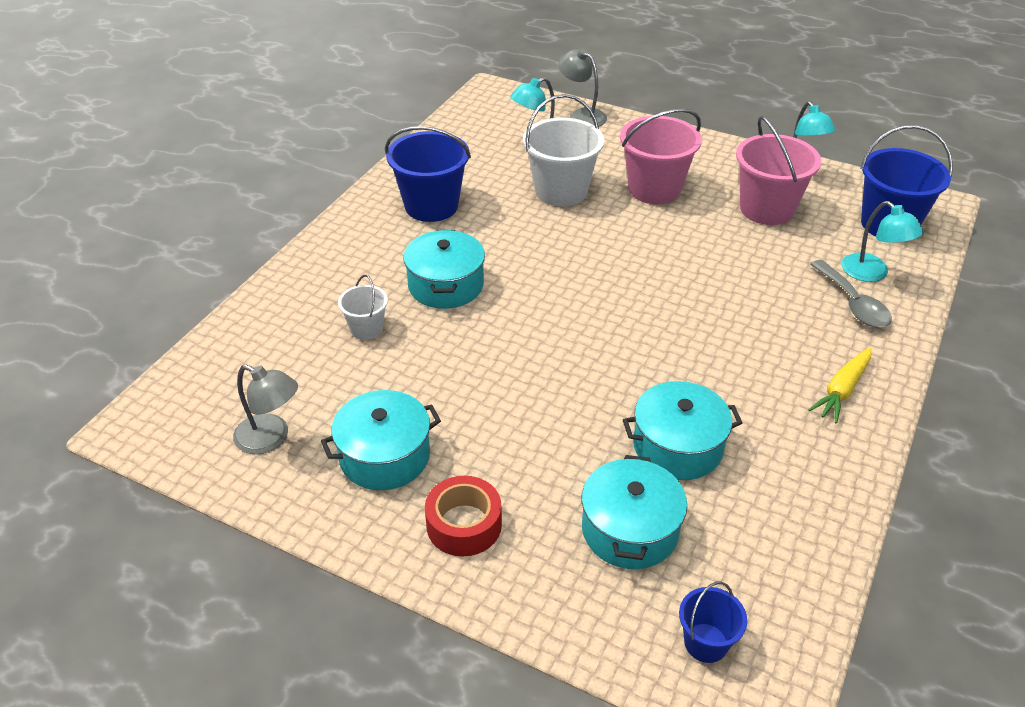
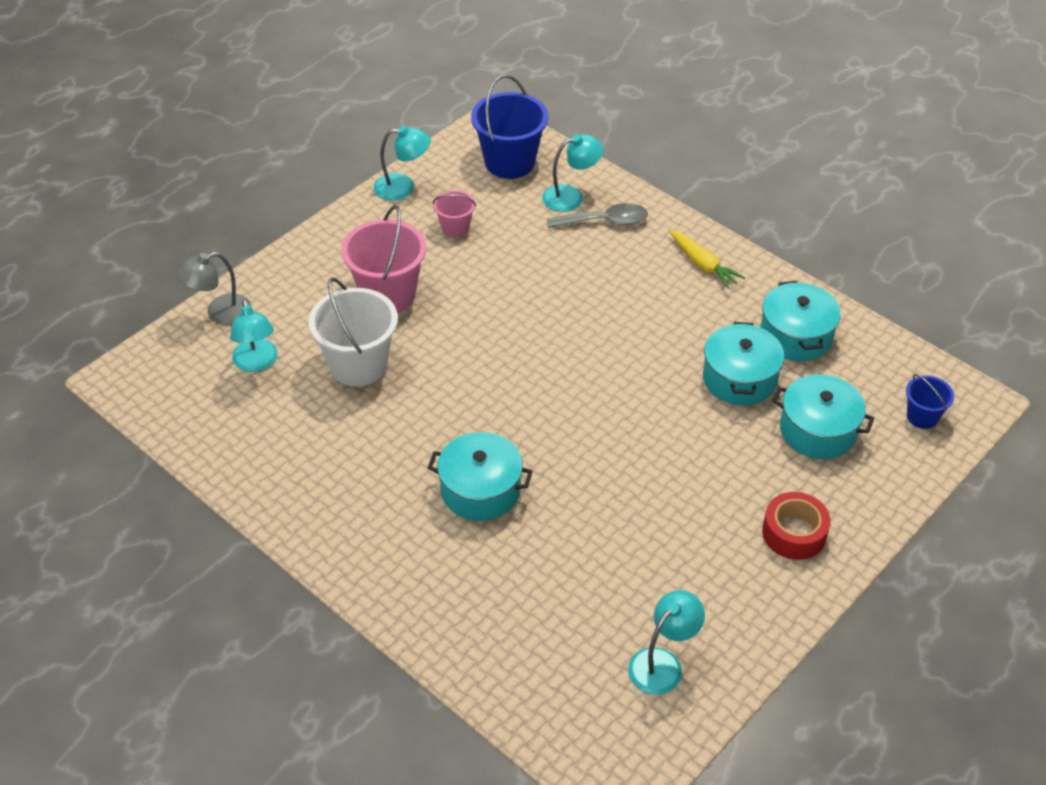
camera: 75 degrees left, 5 degrees up
(271, 438) = (662, 663): grey lamp -> turquoise lamp
(366, 329) = (527, 566): white bucket -> none
(385, 456) = (706, 576): turquoise pot -> turquoise pot (796, 336)
(431, 206) = (336, 478): blue bucket -> none
(767, 209) = (455, 228): pink bucket -> pink bucket, size x0.53

